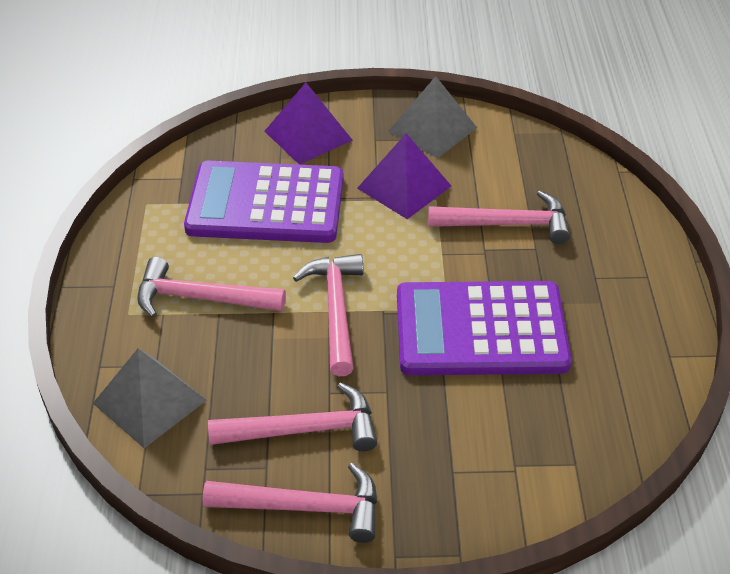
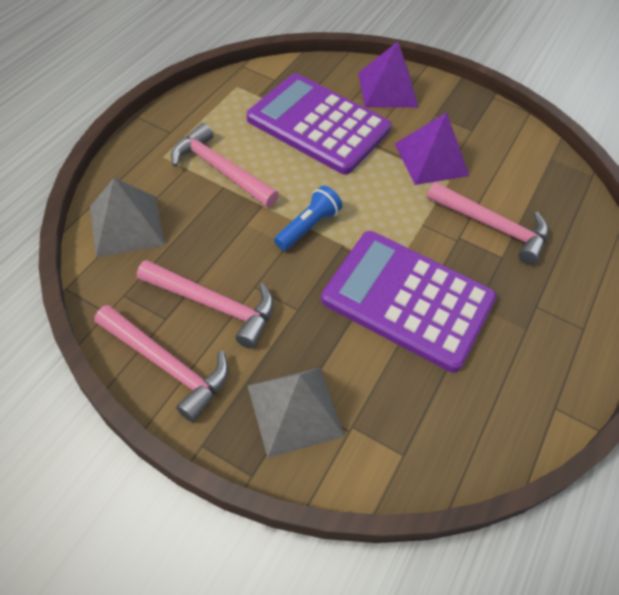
camera: 25 degrees right, 10 degrees up
(335, 310) = (308, 226): pink hammer -> blue flashlight
(432, 129) = (486, 126): grey pyramid -> grey pyramid (295, 410)

